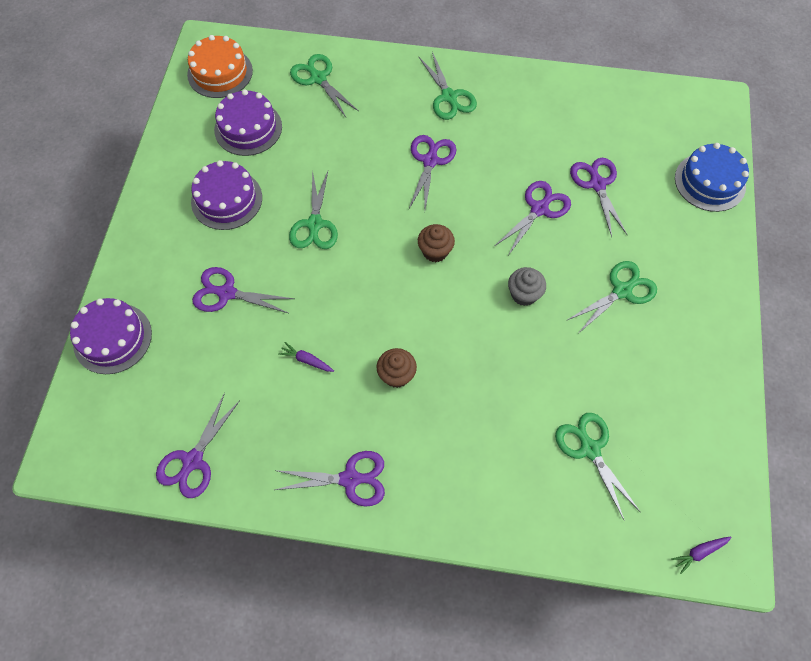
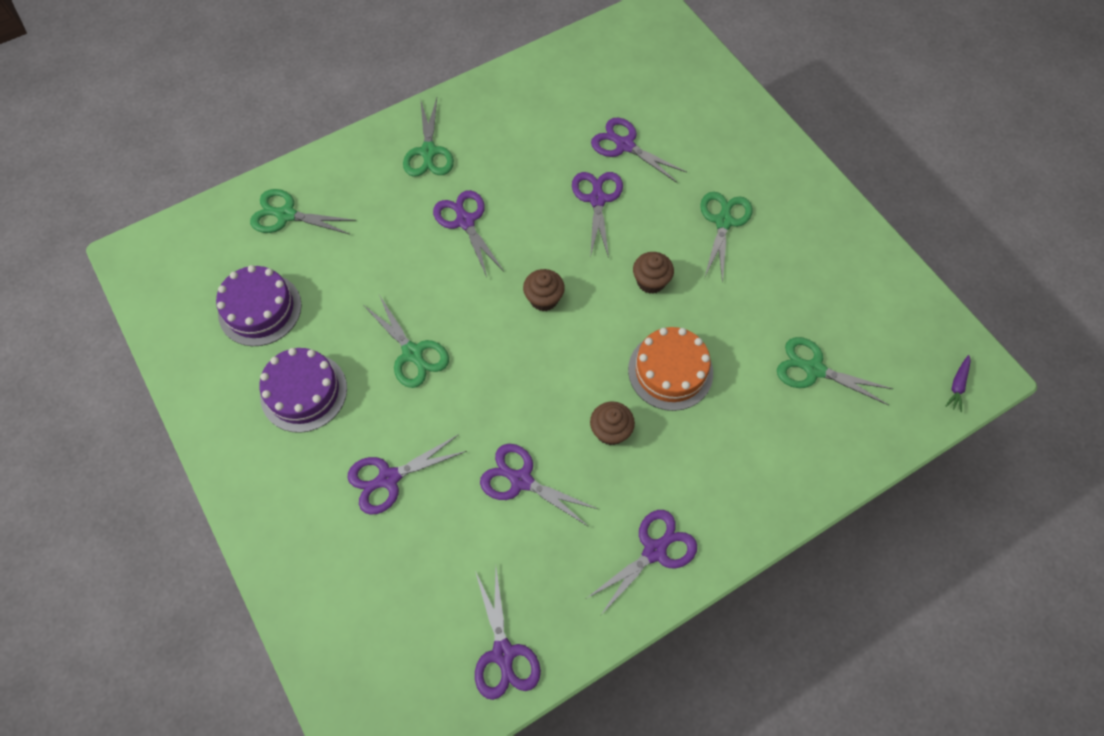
camera: 40 degrees left, 0 degrees up
(112, 338) = (314, 608): purple cake -> none
(220, 72) = (177, 275): orange cake -> orange cake (670, 371)
(307, 360) = (521, 480): purple carrot -> purple scissors
(449, 97) = (428, 152): green scissors -> green scissors turned 60 degrees clockwise
(524, 294) = (651, 281): grey cupcake -> brown cupcake
(710, 182) = (709, 84): blue cake -> none

